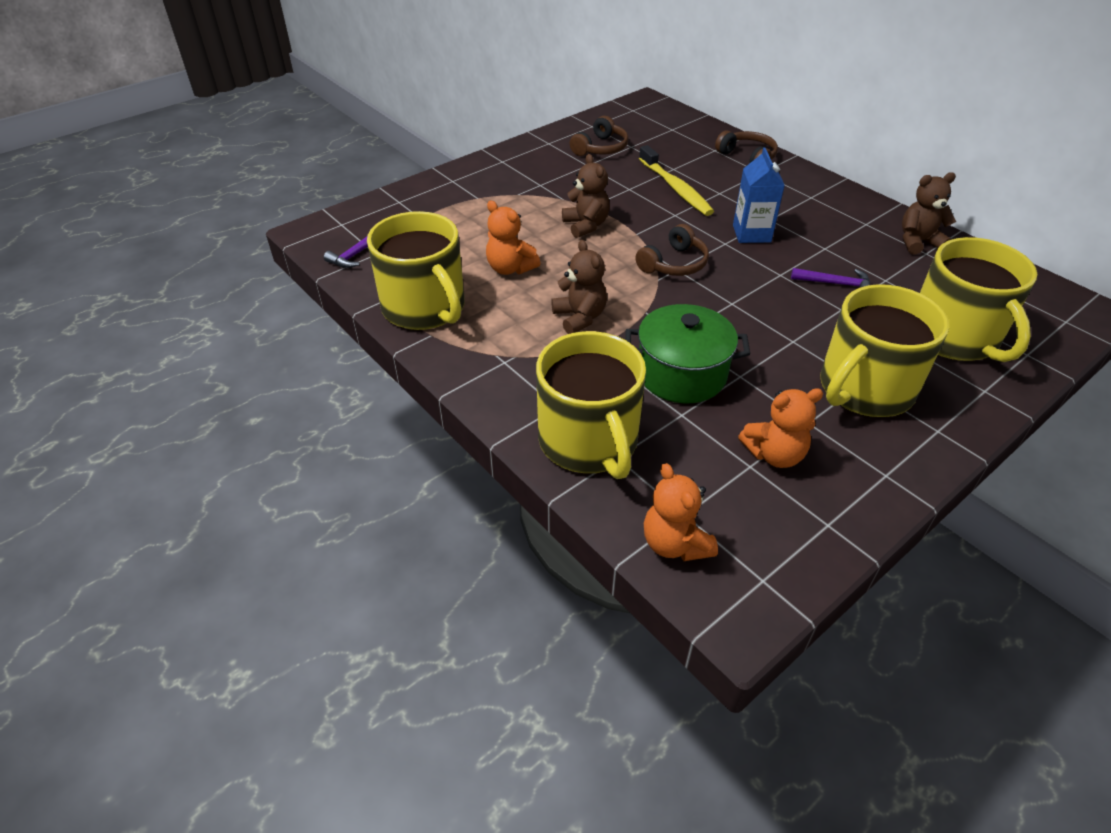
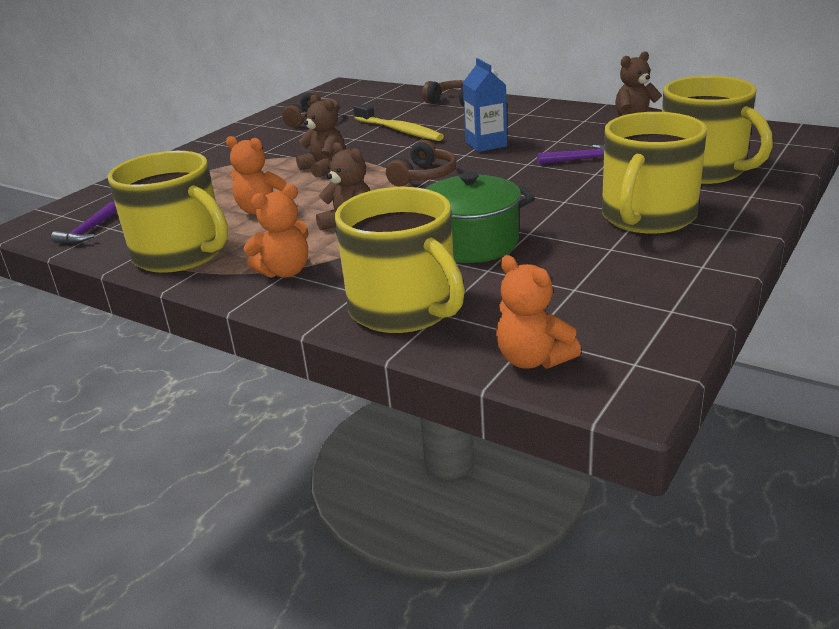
camera: 15 degrees left, 15 degrees down
(774, 454) = (592, 276): orange teddy bear -> orange teddy bear (285, 272)

